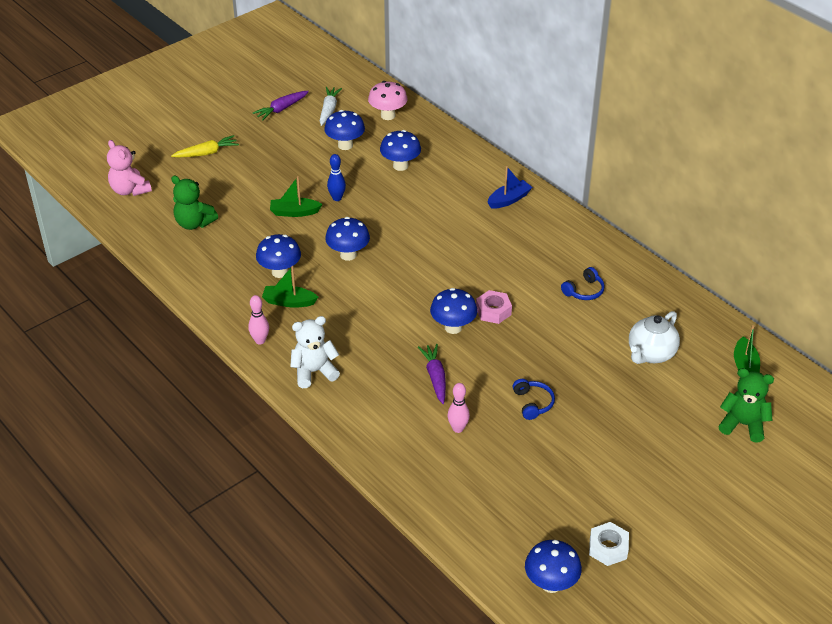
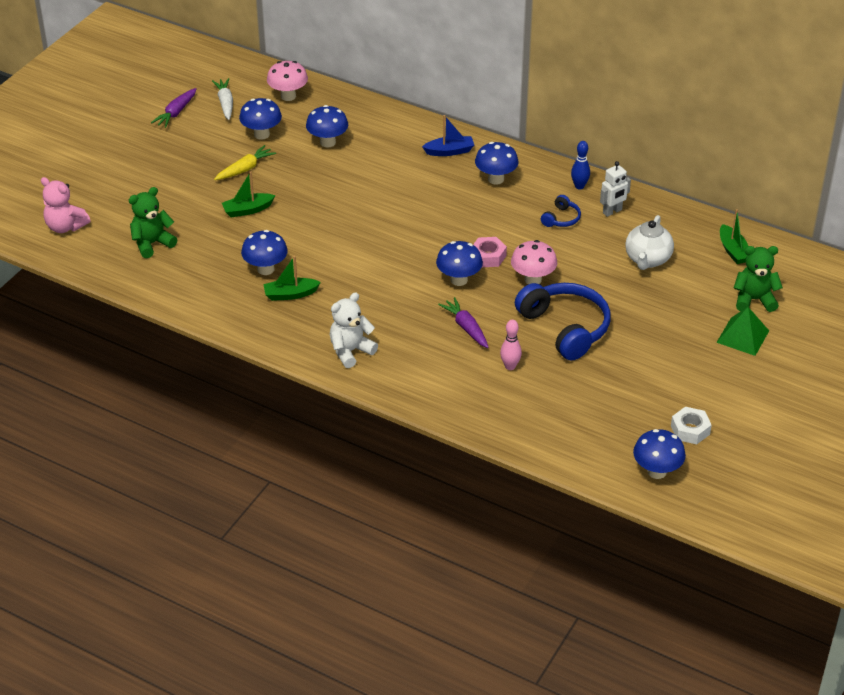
camera: 20 degrees left, 0 degrees up
(194, 223) = (152, 243): green teddy bear -> green teddy bear turned 135 degrees clockwise
(207, 153) = (124, 172): yellow carrot -> yellow carrot (245, 169)
(260, 340) = (283, 336): pink bowling pin -> none
(337, 198) = (282, 187): blue bowling pin -> blue bowling pin (579, 186)
(348, 255) = (323, 238): blue mushroom -> blue mushroom (496, 179)
(509, 200) = (449, 151): blue boat -> blue boat turned 45 degrees clockwise
(525, 345) = (533, 279): none -> pink mushroom
(533, 403) = (565, 328): blue headphones -> blue headphones, size x2.16
(639, 296) = (612, 211): none -> white robot
(712, 461) = (743, 336): none -> green pyramid

